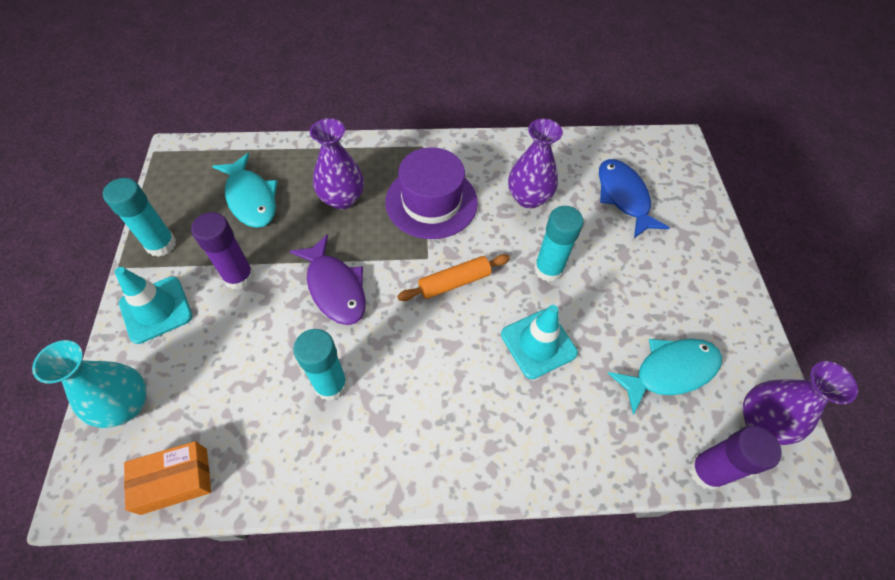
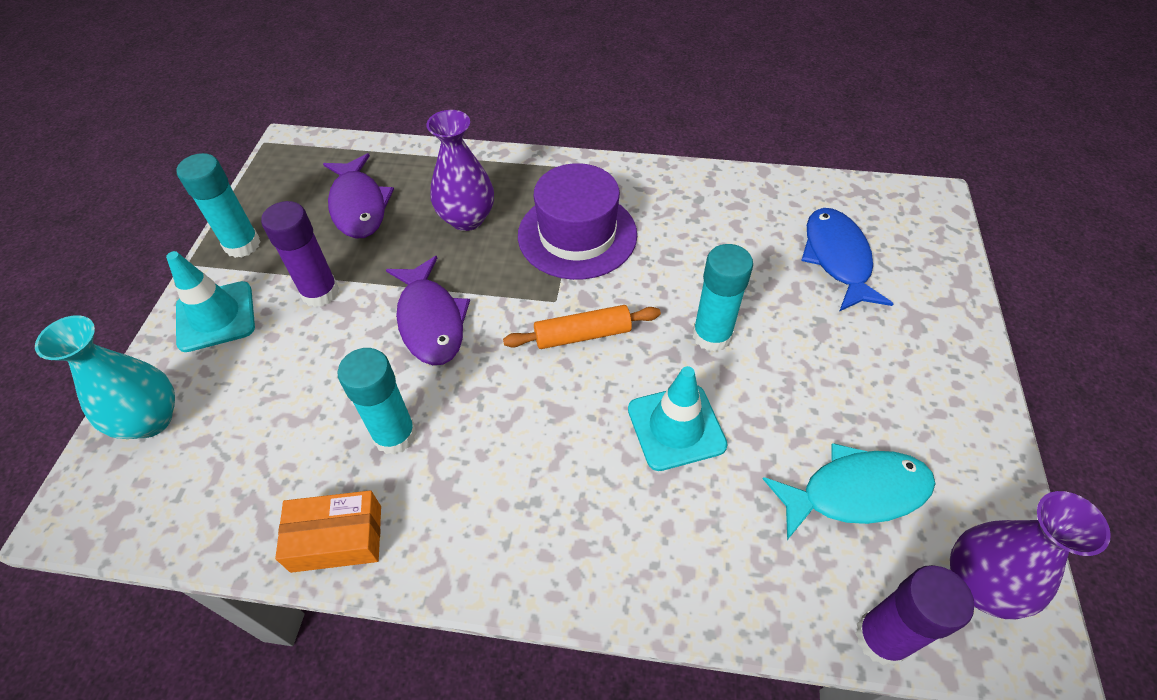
camera: 15 degrees right, 5 degrees down
(175, 480) = (179, 517): orange box -> orange box (337, 538)
(251, 198) = (359, 205): turquoise fish -> purple fish
(528, 198) = (705, 245): purple vase -> none

